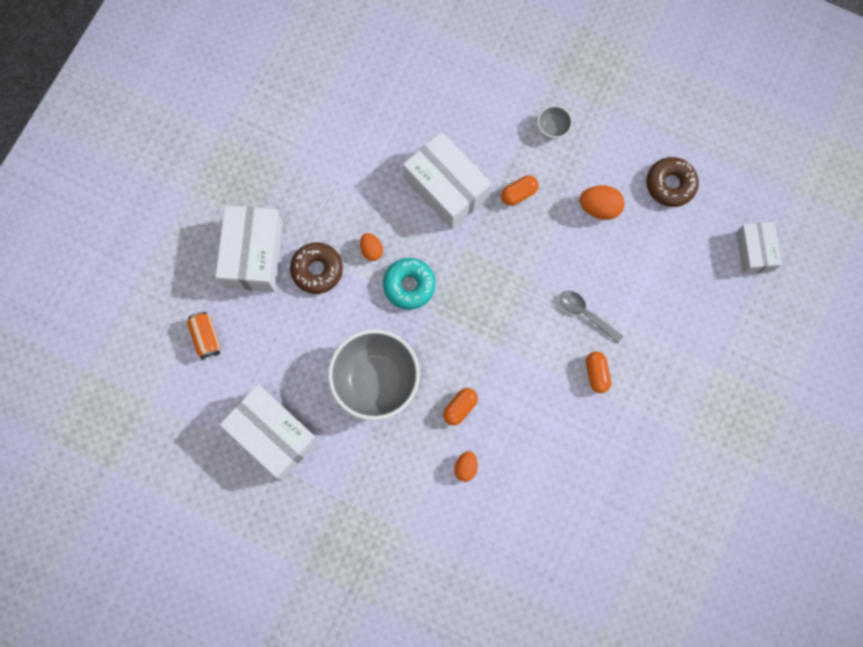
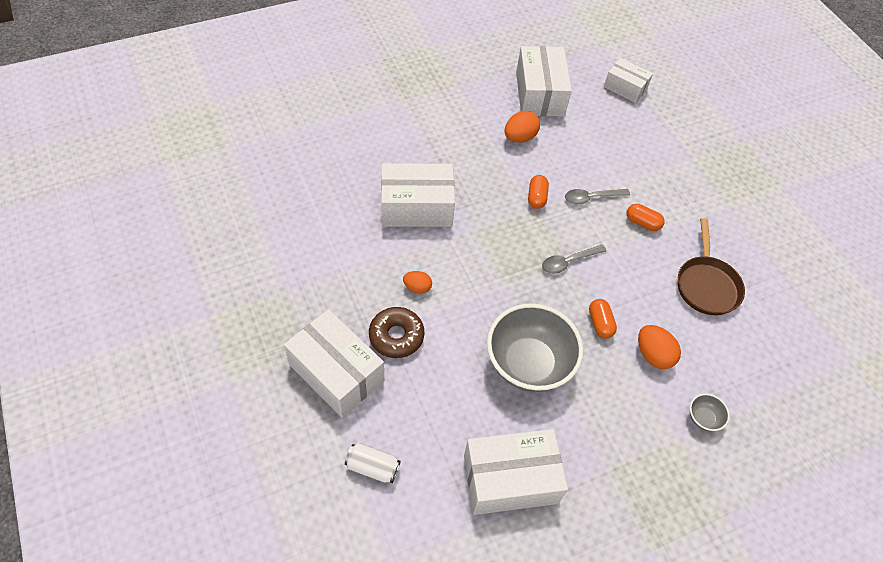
camera: 55 degrees left, 20 degrees down
(206, 337) = (372, 467): orange can -> white can
(409, 285) = (470, 284): turquoise donut -> none
(465, 467) = (653, 355): orange egg -> orange egg, size x1.55
(499, 343) = (568, 262): none -> grey spoon
(519, 194) = (465, 171): orange capsule -> orange capsule (536, 197)
(553, 127) = (436, 121): grey bowl -> grey bowl (703, 418)
(576, 467) = (706, 285): none -> brown pan
(670, 184) = (539, 94): brown donut -> white box

